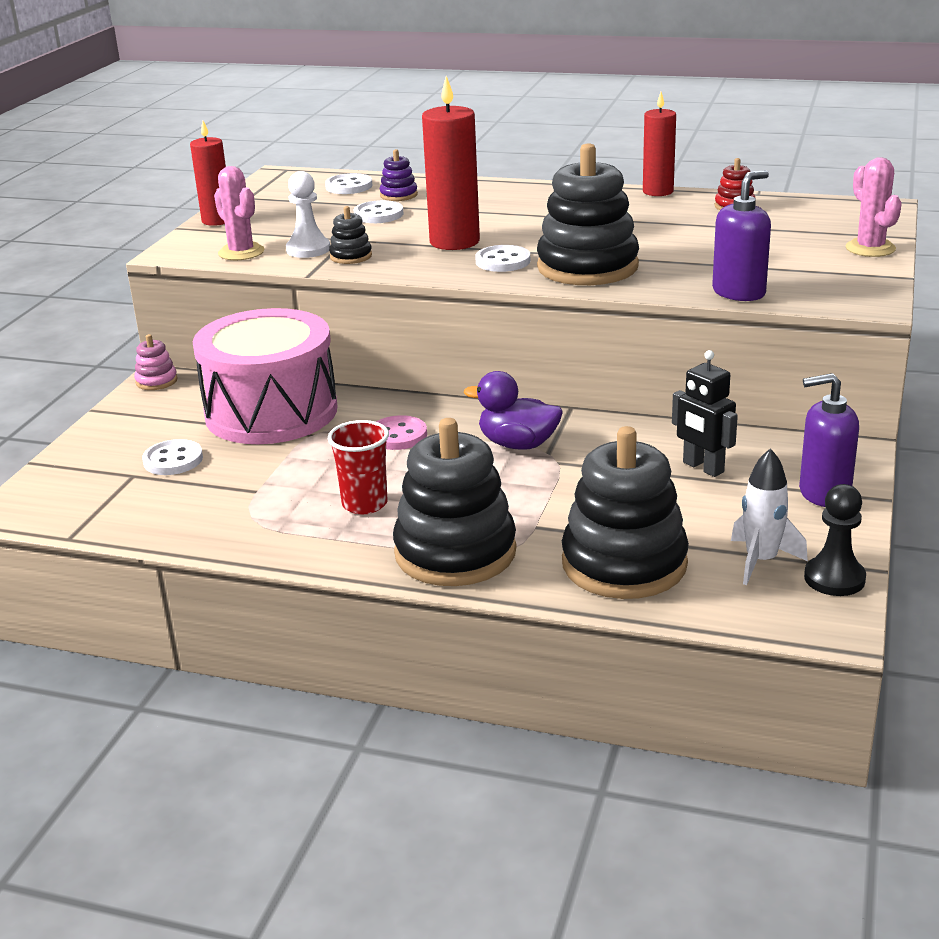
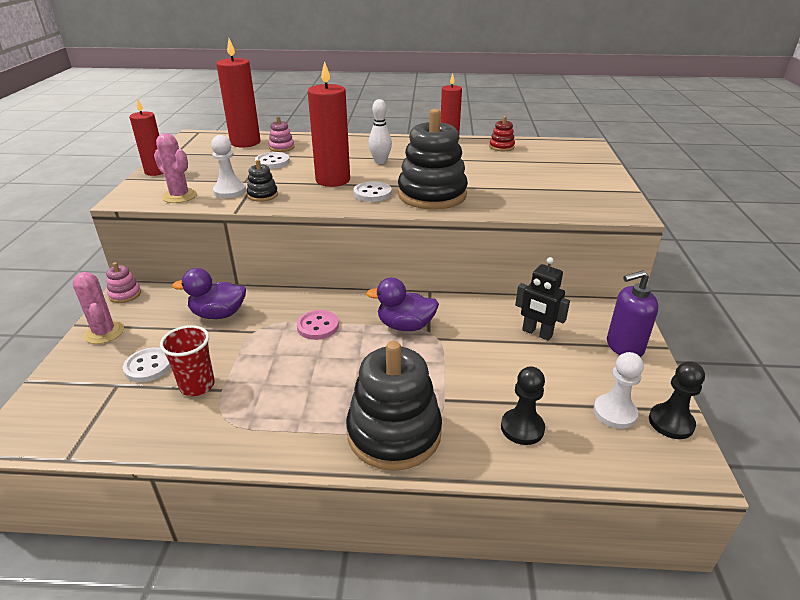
camera: 15 degrees left, 5 degrees up
(271, 412) = (218, 314): pink drum -> purple duck
(349, 186) = (245, 142): white button -> red candle
(364, 504) = (310, 393): red cup -> red cup (197, 386)
(398, 195) = (282, 147): purple stacking toy -> pink stacking toy
(534, 220) = (380, 162): none -> white bowling pin
(624, 564) = (522, 428): black stacking toy -> black pawn
(739, 292) = (541, 209): purple soap dispenser -> none
(761, 561) = (614, 413): white rocket -> white pawn
(870, 248) = (601, 172): pink cactus -> pink cactus (104, 332)

